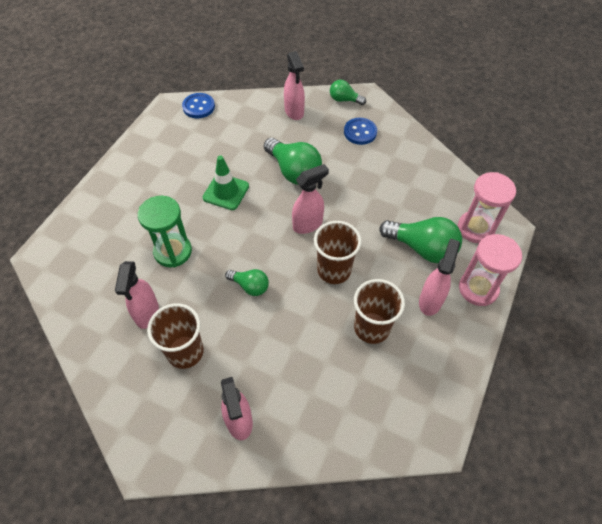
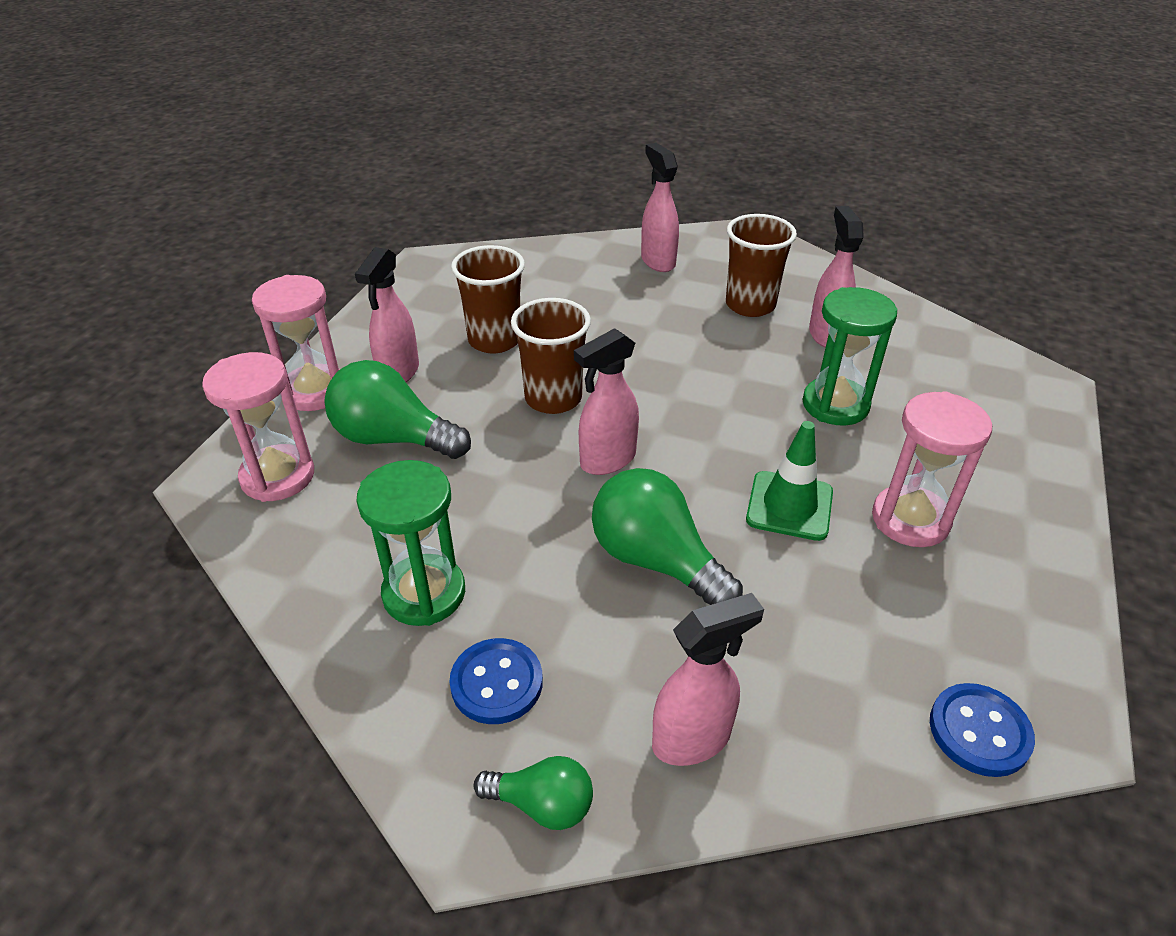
camera: 175 degrees right, 15 degrees down
(174, 181) = (910, 519): none -> pink hourglass
(250, 286) = (686, 371): green light bulb -> none
(294, 112) = (692, 739): pink spray bottle -> pink spray bottle turned 90 degrees clockwise
(391, 165) = (424, 593): none -> green hourglass

